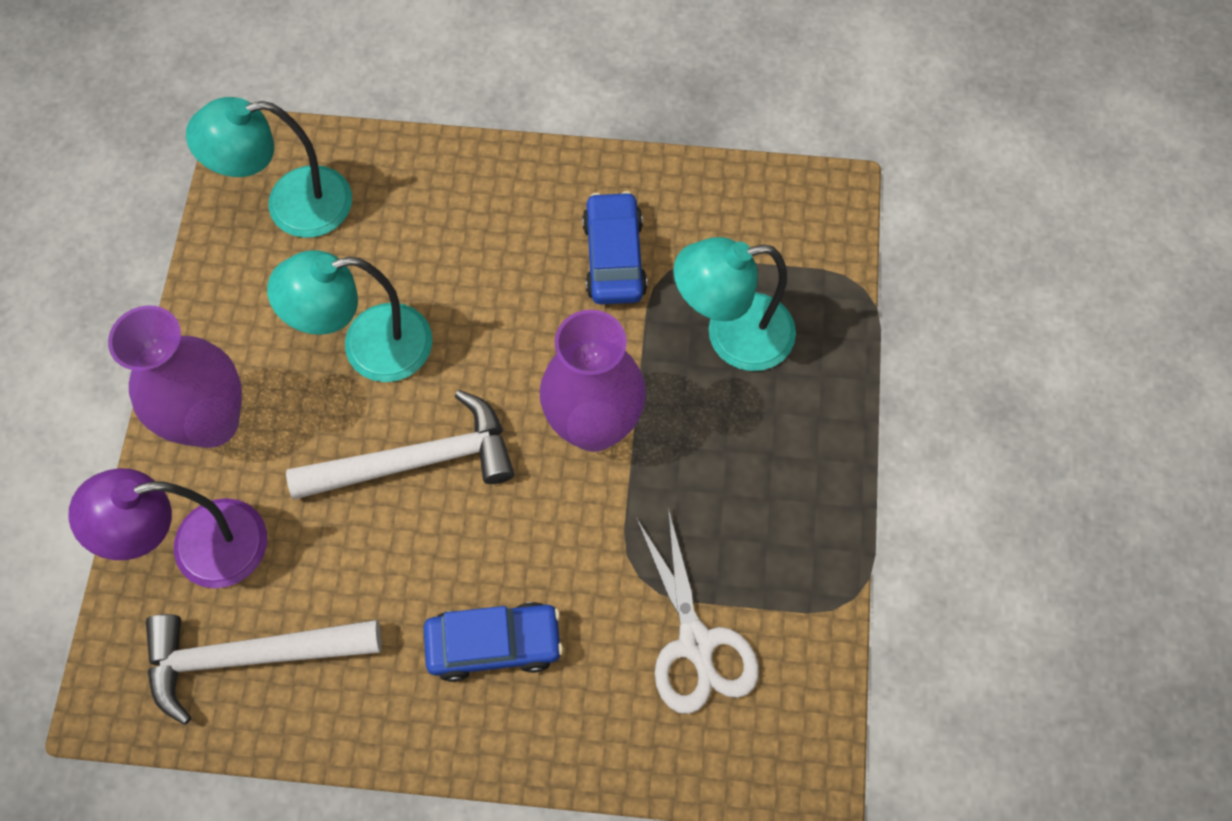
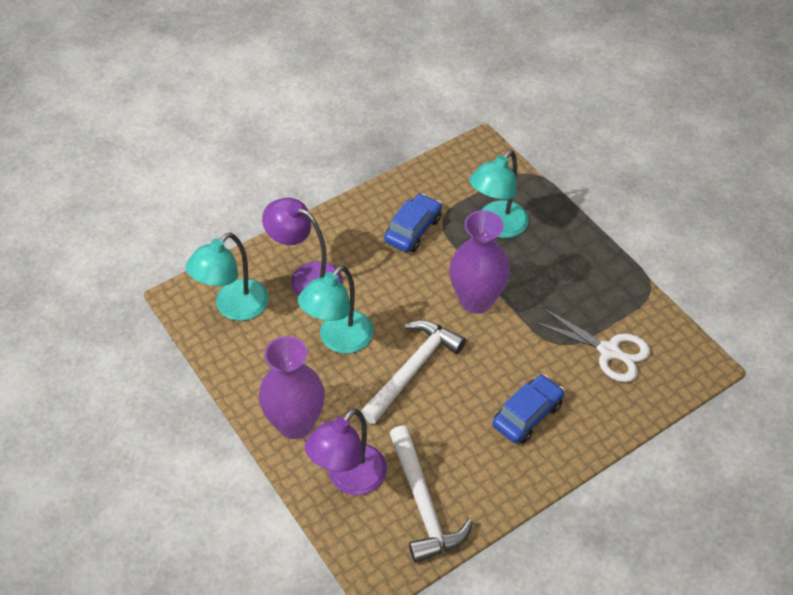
camera: 40 degrees left, 15 degrees down
(249, 656) = (423, 504): white hammer -> white hammer turned 60 degrees counterclockwise
(415, 227) = (306, 277): none -> purple lamp
(614, 257) = (413, 230): blue car -> blue car turned 75 degrees clockwise

